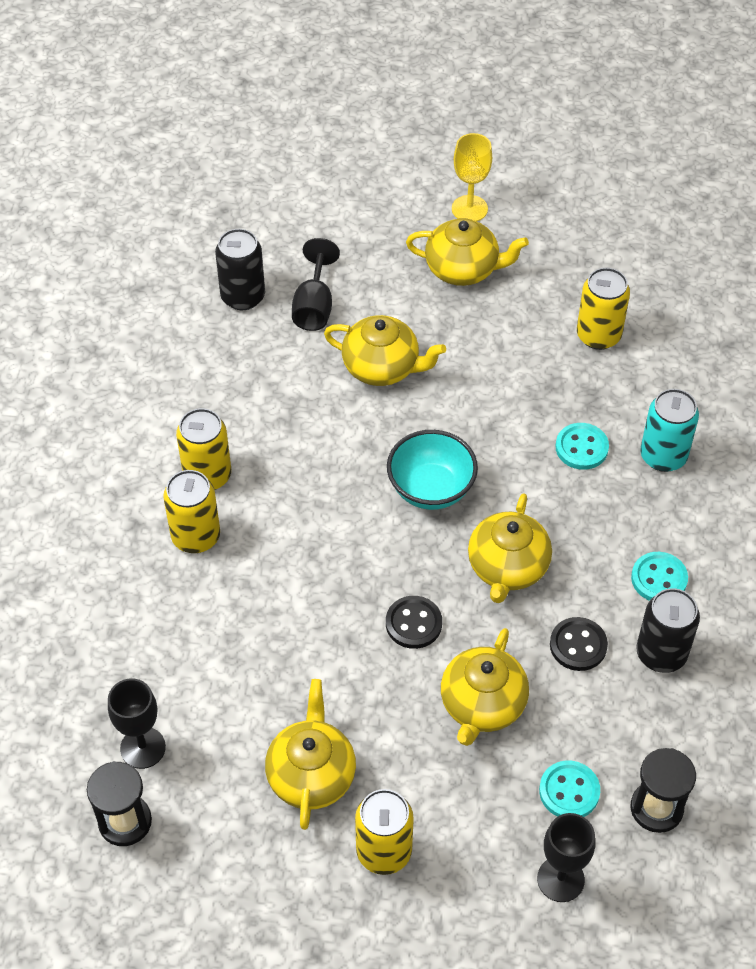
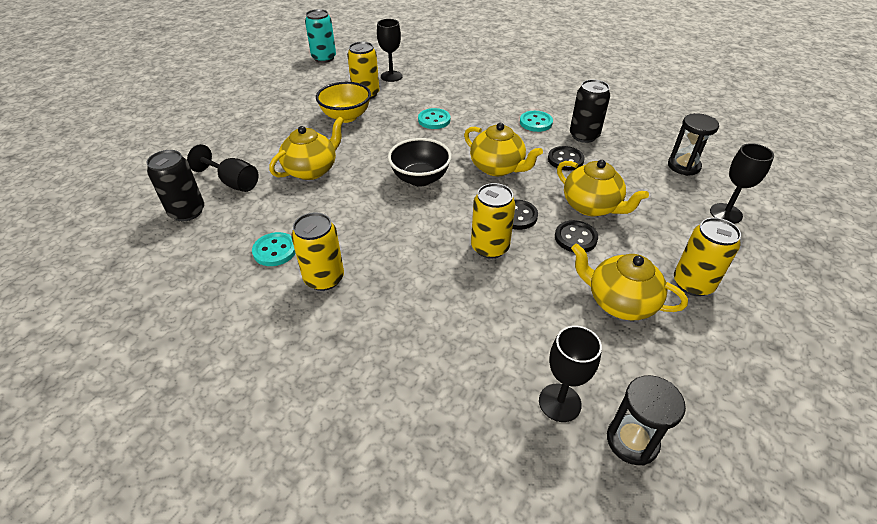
camera: 65 degrees left, 10 degrees down
(196, 536) = (374, 302): yellow can -> yellow can (490, 247)
(404, 701) = (575, 238): none -> black button
(431, 489) = (420, 179): turquoise bowl -> black bowl
(463, 269) = (273, 120): yellow teapot -> none
(469, 209) = (234, 106): yellow goblet -> none
(523, 342) = (346, 117): none -> yellow bowl
(569, 791) = (664, 192): turquoise button -> turquoise button (275, 250)
(663, 456) = (459, 99): turquoise can -> turquoise can (324, 58)
(673, 342) = (391, 76): none -> black goblet

